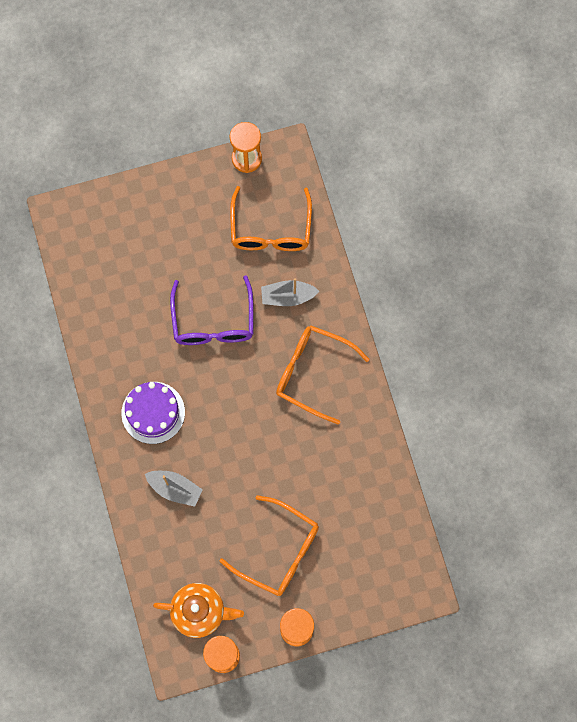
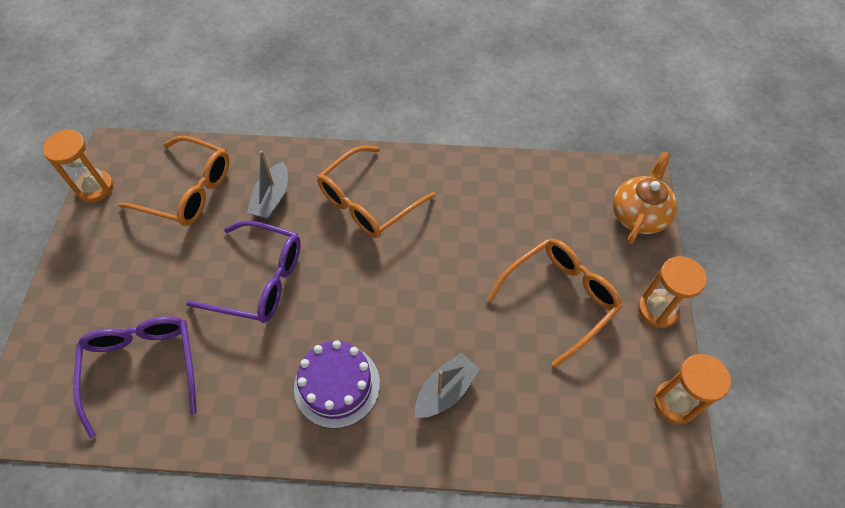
camera: 70 degrees left, 15 degrees down
(119, 276) = (142, 368): none -> purple glasses
(199, 611) = (612, 412): orange teapot -> orange teapot (639, 214)

